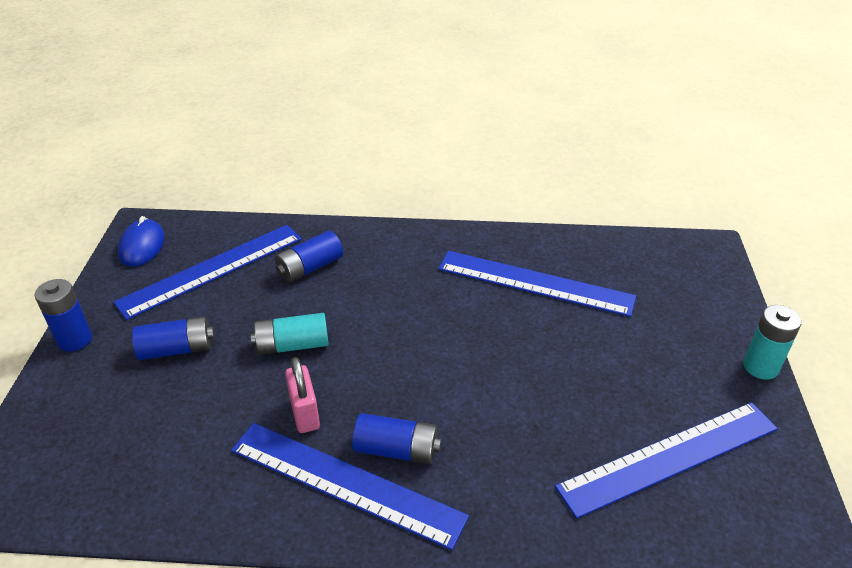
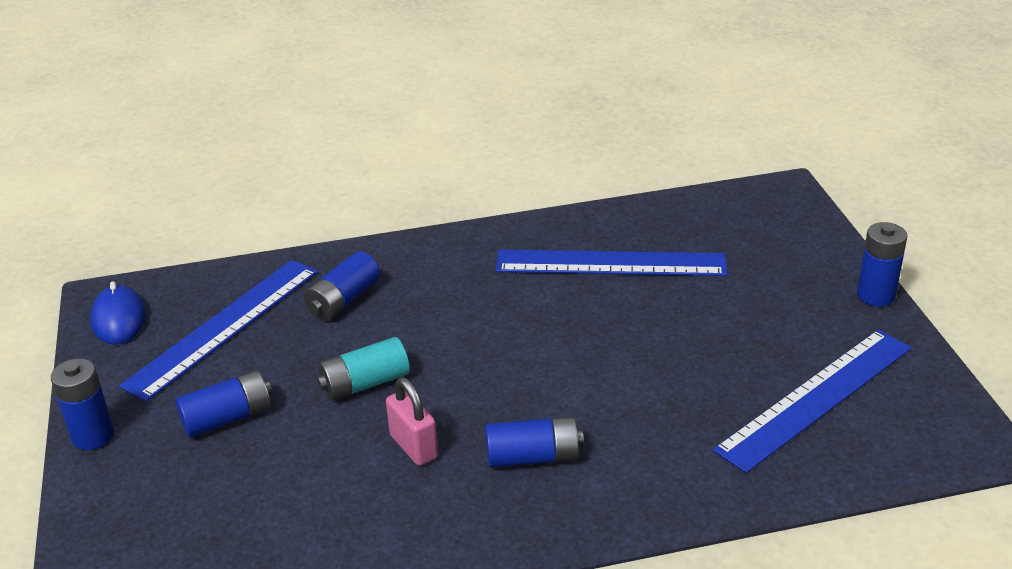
camera: 15 degrees left, 5 degrees down
(345, 483) = (492, 500): blue ruler -> none
(760, 367) = (875, 295): turquoise battery -> blue battery

